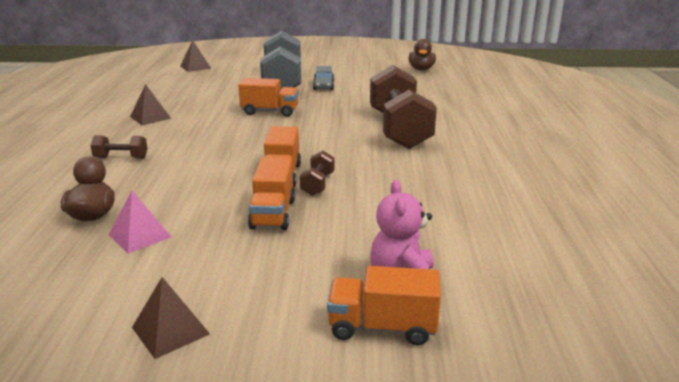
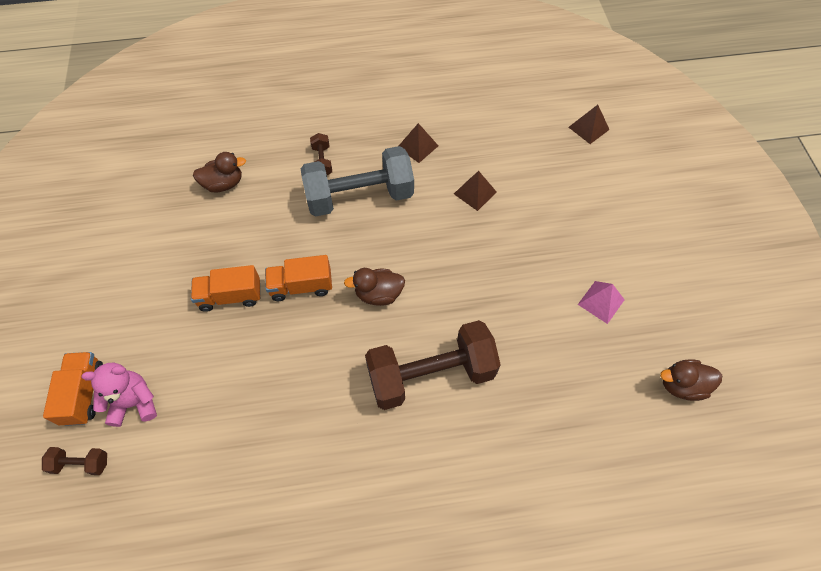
camera: 80 degrees right, 35 degrees up
(139, 236) = (196, 222): pink pyramid -> pink pyramid (601, 302)
(170, 330) = (90, 277): brown pyramid -> brown pyramid (475, 192)
(270, 111) = (457, 239): orange truck -> none
(282, 82) = (561, 227): grey dumbbell -> grey dumbbell (359, 196)
(310, 143) = (378, 294): none -> brown duck
(317, 184) = (285, 318): brown dumbbell -> brown dumbbell (81, 463)
(323, 85) = (562, 273): grey car -> none

